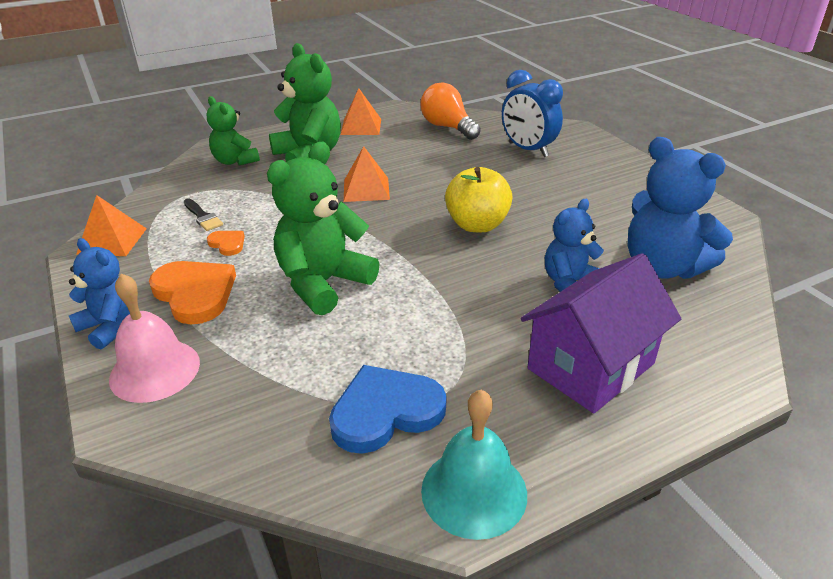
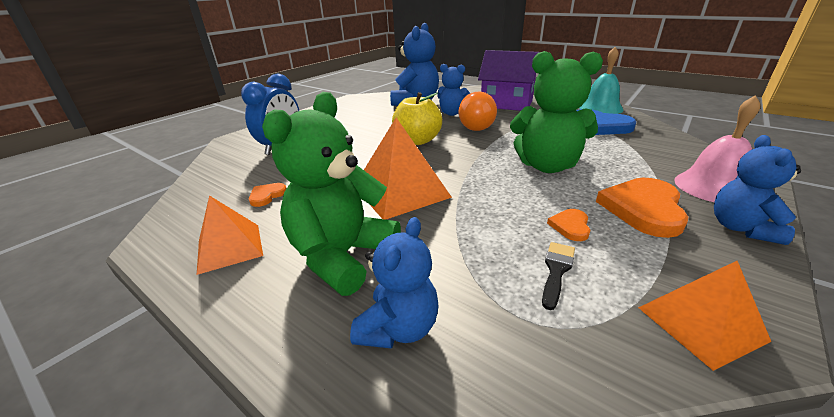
camera: 115 degrees left, 5 degrees down
(235, 161) = (398, 328): green teddy bear -> blue teddy bear
(366, 189) = (401, 191): orange pyramid -> orange pyramid, size x1.54
(421, 139) = (267, 196): none -> orange heart
(447, 127) = (230, 189): orange light bulb -> orange light bulb (479, 126)

